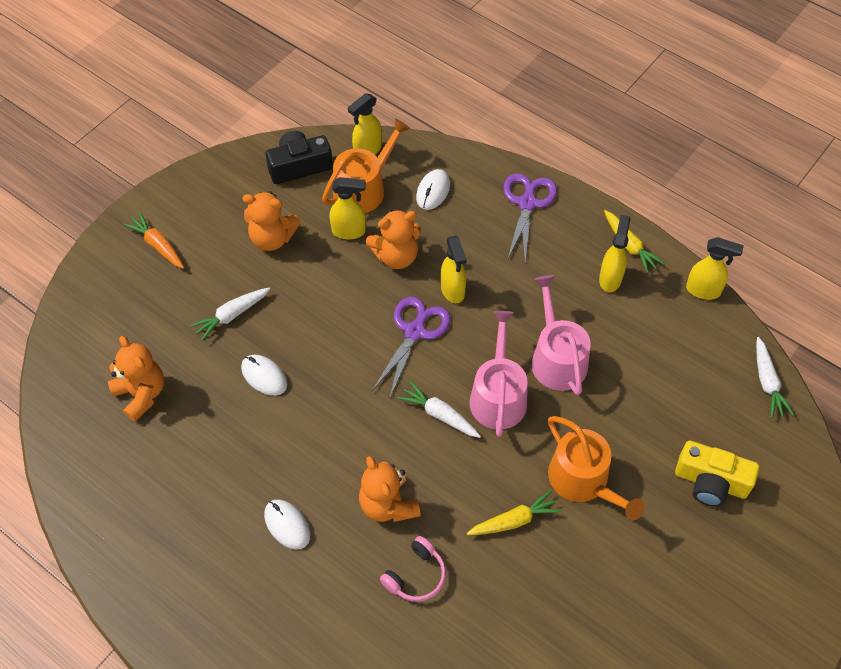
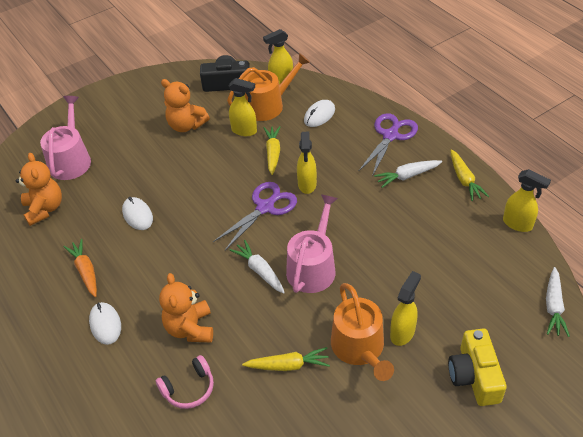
camera: 20 degrees right, 10 degrees down
(158, 246) = (104, 116): orange carrot -> orange carrot (86, 271)
(232, 315) = (133, 170): white carrot -> white carrot (407, 176)
(396, 256) = (273, 153): orange teddy bear -> yellow carrot
(556, 358) = (372, 249): pink watering can -> pink watering can (71, 160)
(610, 278) = (439, 200): yellow spray bottle -> yellow spray bottle (402, 332)
(711, 482) = (474, 376): yellow camera -> yellow camera turned 45 degrees clockwise

